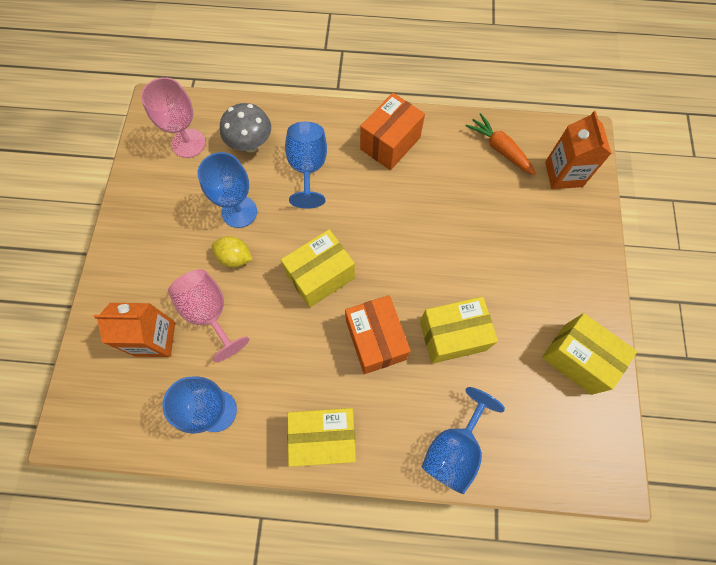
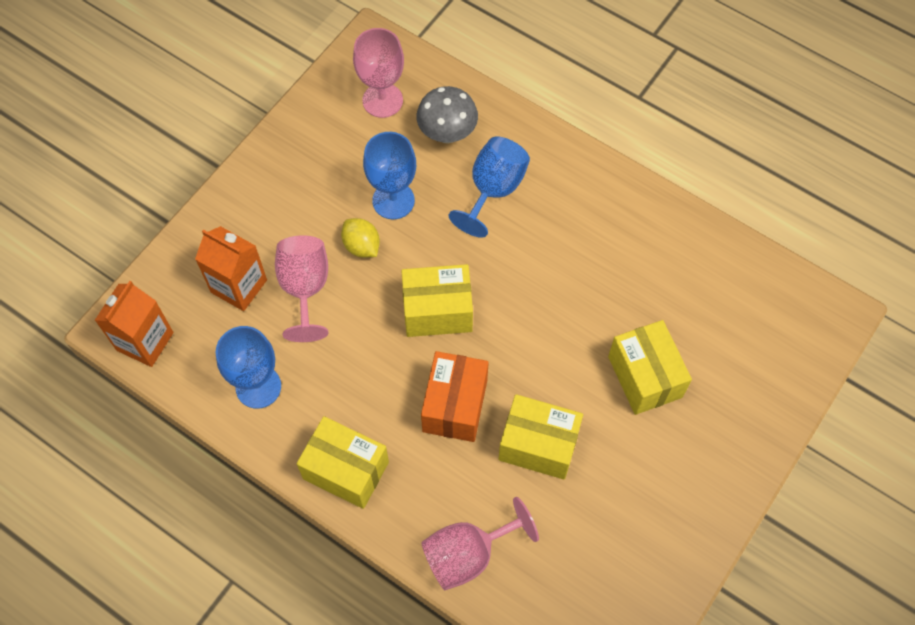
camera: 30 degrees right, 5 degrees down
(390, 143) = (601, 208): orange box -> none
(454, 449) = (468, 554): blue goblet -> pink goblet
(499, 149) = (724, 276): orange carrot -> none
(563, 174) = (780, 342): orange carton -> orange carton (145, 341)
(577, 359) = (658, 542): yellow box -> yellow box (644, 377)

